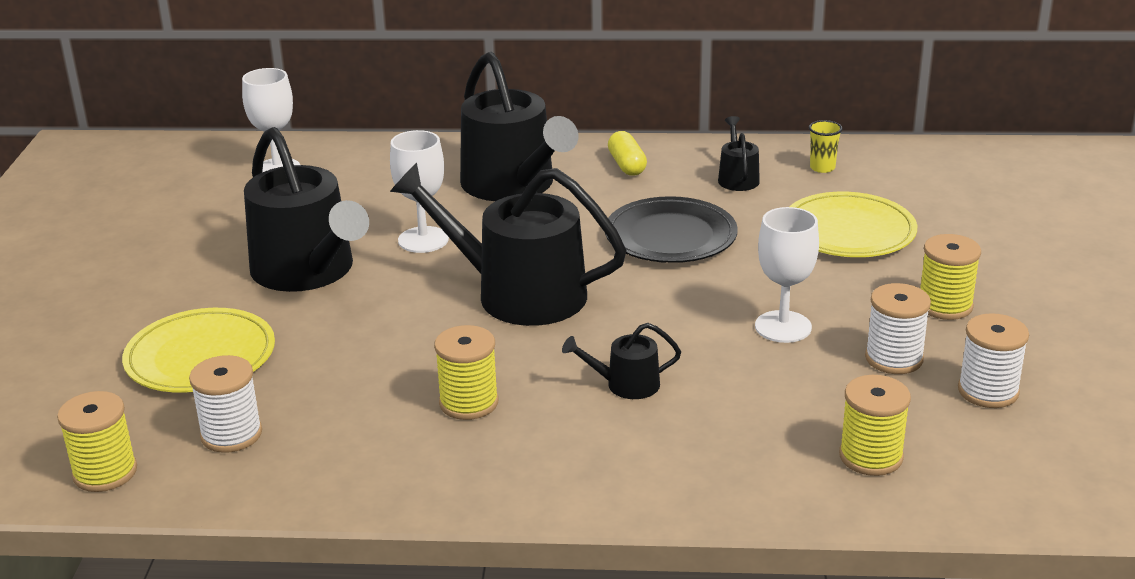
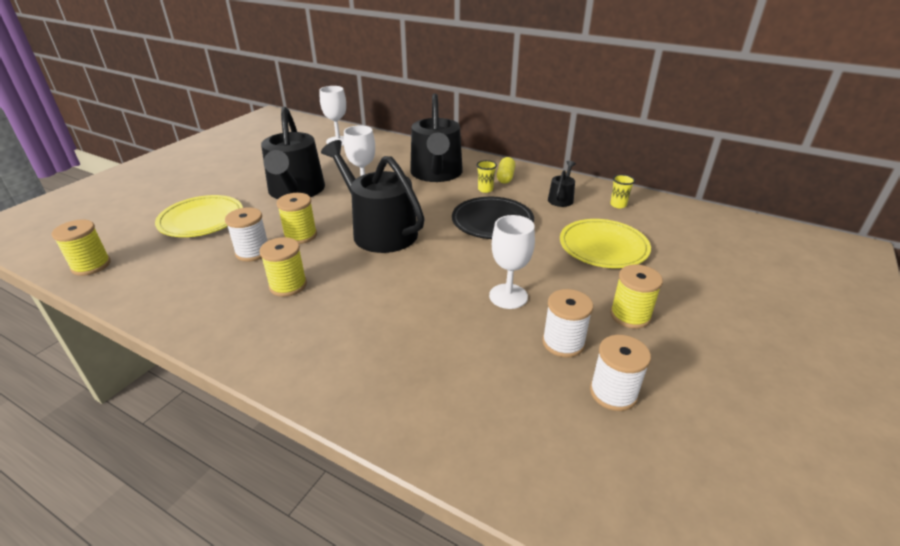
camera: 25 degrees right, 5 degrees up
(231, 434) = (164, 264): white spool -> white spool (253, 252)
(615, 192) = (485, 189): none -> yellow cup
(626, 385) = (380, 303): black watering can -> none
(871, 456) = (484, 414): yellow spool -> yellow spool (300, 235)

